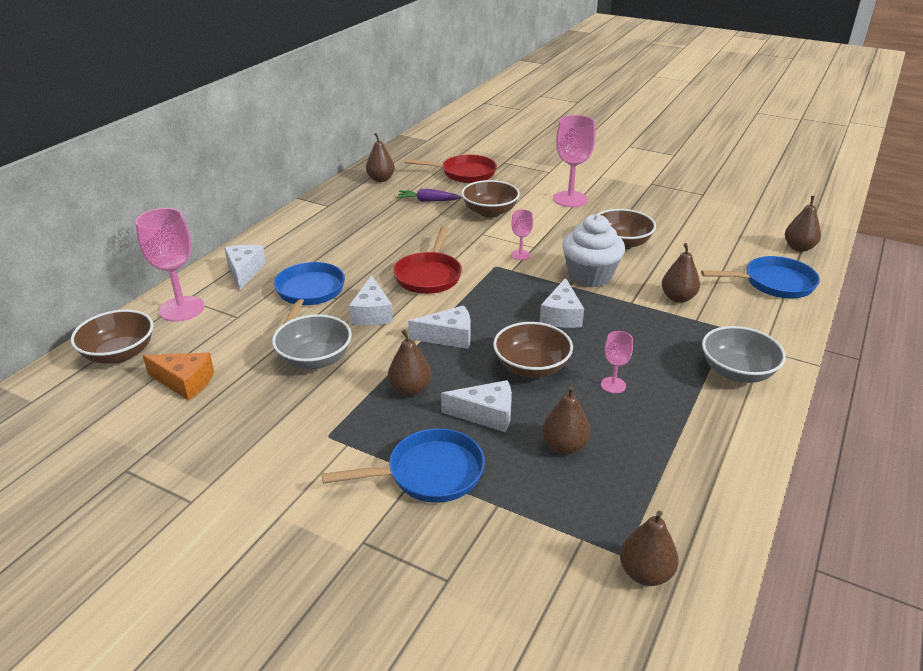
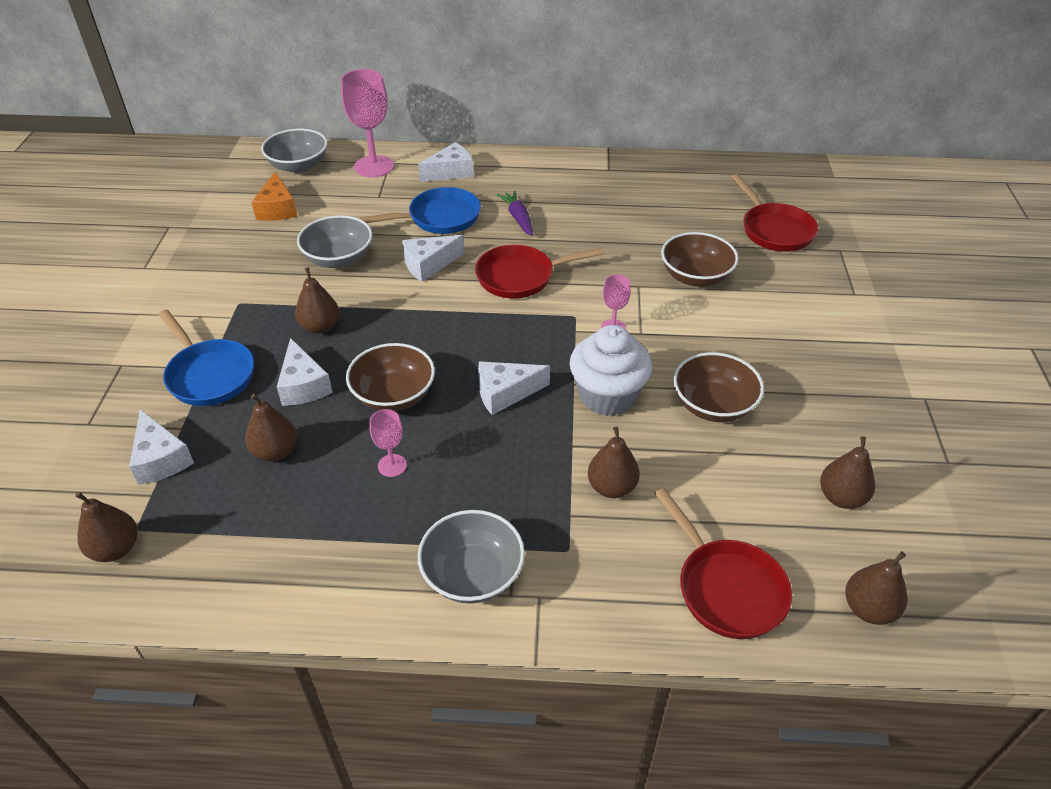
camera: 65 degrees right, 10 degrees up
(119, 354) = (298, 166): brown bowl -> grey bowl
(381, 179) = (698, 180): brown pear -> brown pear (841, 497)
(428, 201) = (679, 226): purple carrot -> purple carrot (518, 218)
(448, 337) = (416, 324): white cheese -> white cheese (161, 459)
(570, 199) = (793, 331): pink goblet -> none
(774, 283) = (726, 588): blue pan -> red pan

